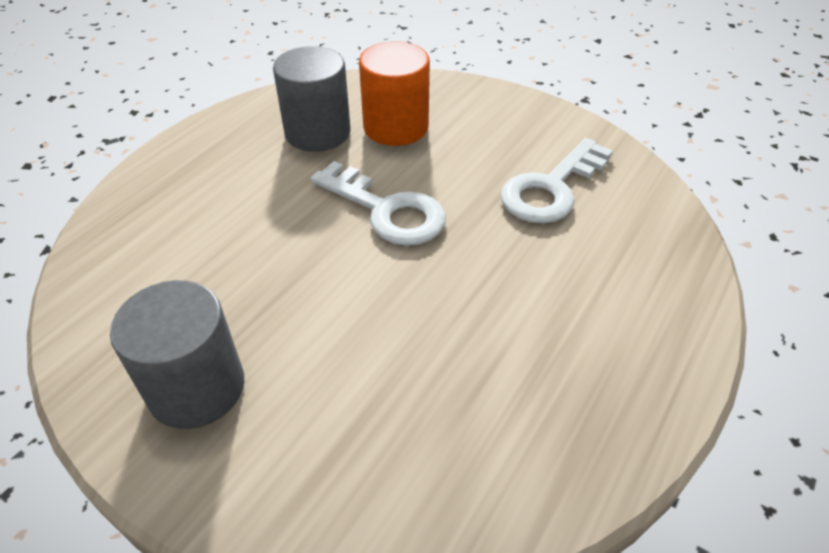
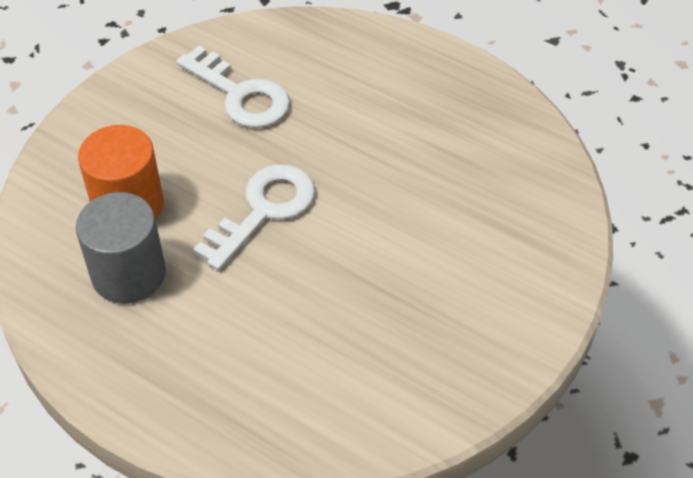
camera: 90 degrees left, 5 degrees up
(196, 387) = (470, 324): grey cylinder -> none

